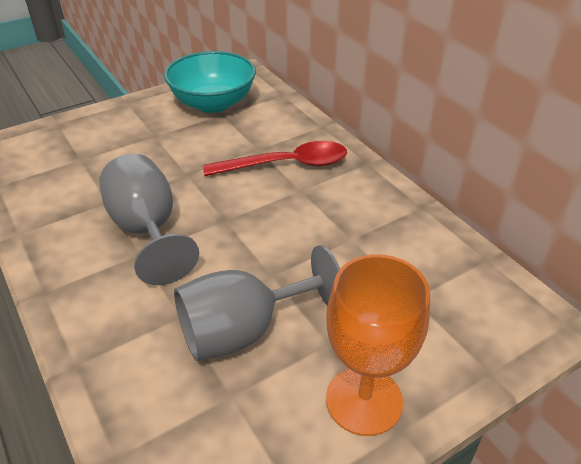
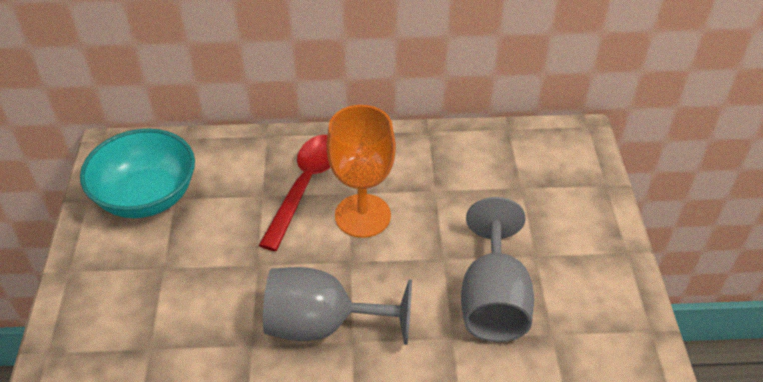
camera: 60 degrees left, 5 degrees up
(364, 400) = (595, 259): orange goblet -> orange goblet (362, 216)

